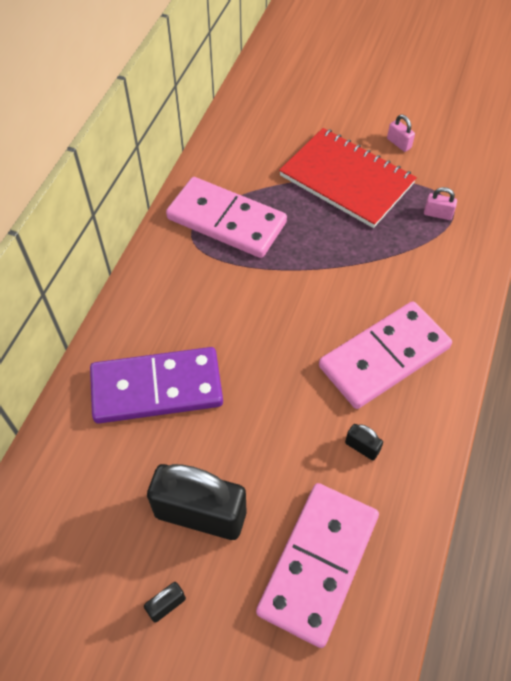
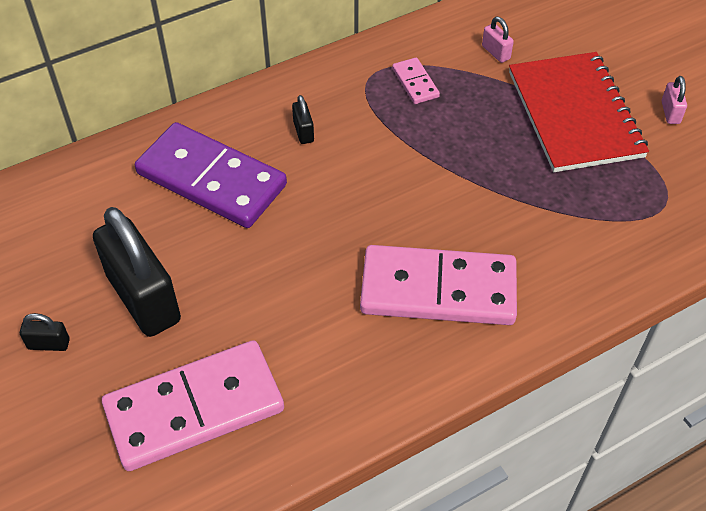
camera: 40 degrees right, 5 degrees down
(226, 221) = (415, 83): pink domino -> pink domino, size x0.43
(362, 447) = (333, 348): black padlock -> black padlock (303, 132)
(437, 214) = (639, 201): pink padlock -> pink padlock (496, 52)

